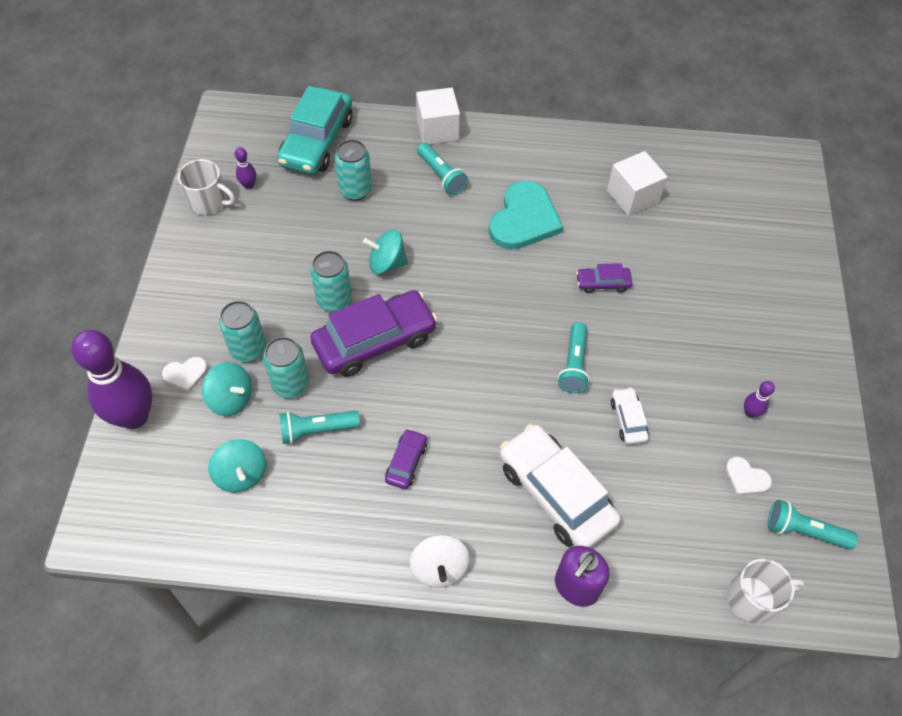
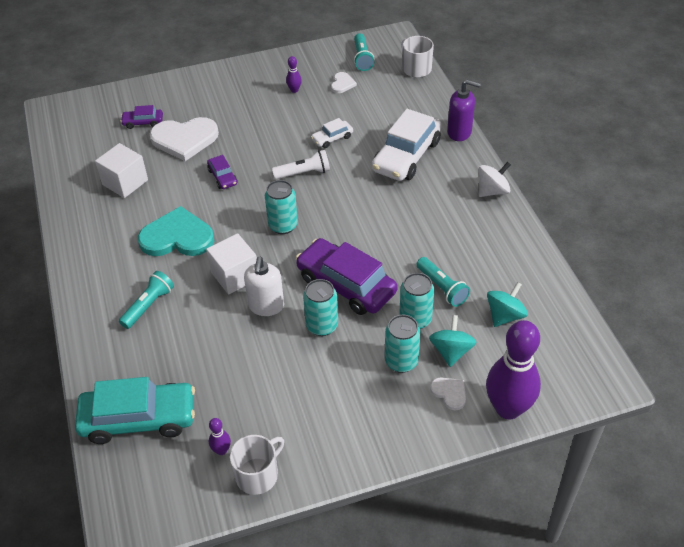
camera: 110 degrees left, 10 degrees down
(209, 202) = (258, 475): white mug -> white mug turned 45 degrees clockwise
(355, 190) = (192, 361): turquoise can -> turquoise can (283, 225)
(386, 263) = (266, 306): turquoise spinning top -> white soap dispenser
(406, 462) = (433, 231): purple car -> purple car (143, 122)
(437, 130) = (89, 329): white cube -> white cube (235, 275)
(574, 364) = (303, 173): turquoise flashlight -> white flashlight
(688, 266) = (184, 139): none -> white heart

